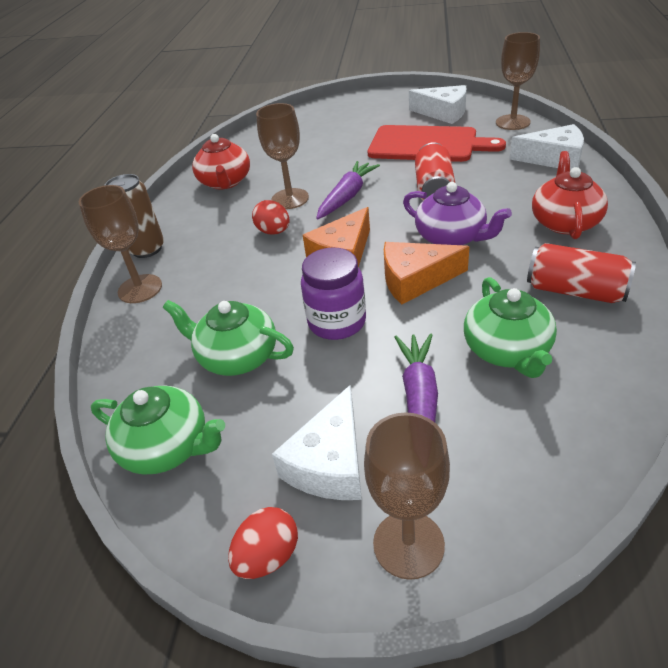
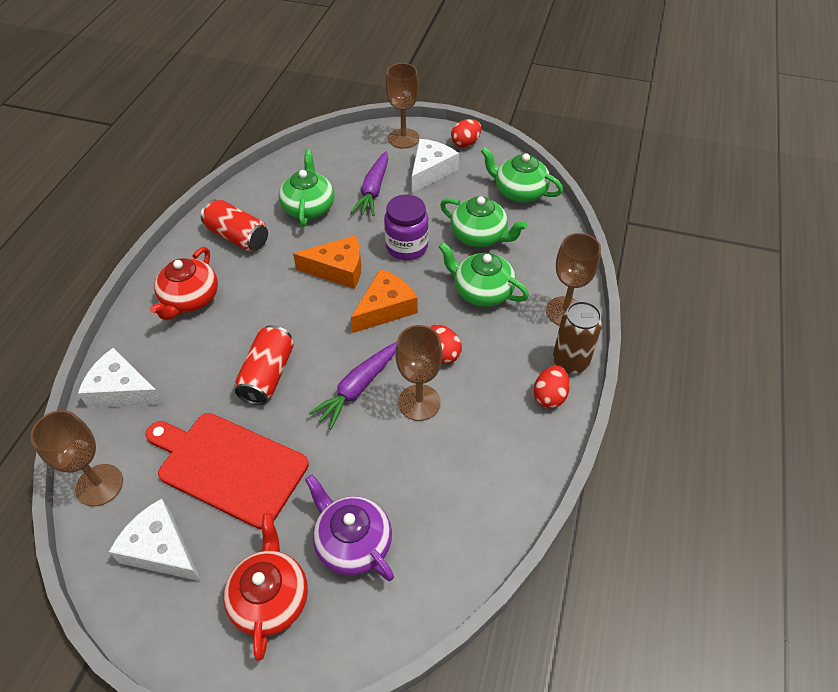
camera: 175 degrees left, 10 degrees up
(173, 223) = (549, 396): none -> red egg
(225, 182) = (494, 461): red teapot -> red teapot (270, 598)
(234, 290) = (482, 291): none -> green teapot
(451, 237) = (288, 305): purple teapot -> purple teapot (352, 542)

